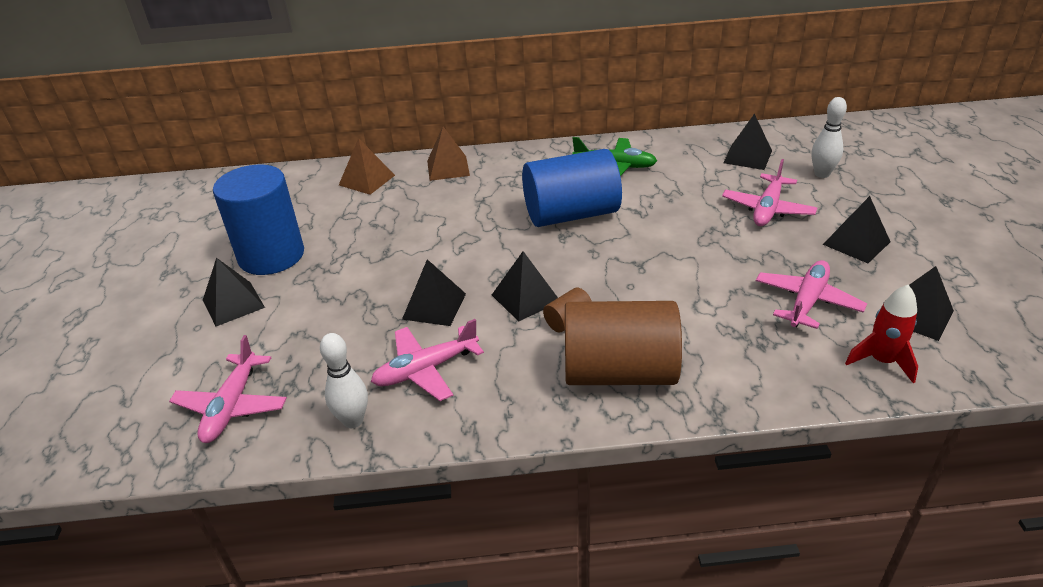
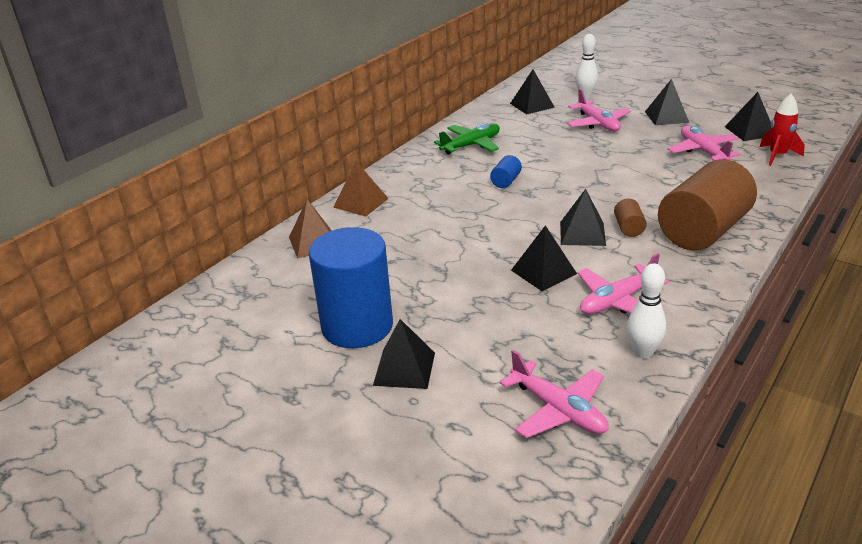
camera: 50 degrees left, 5 degrees down
(426, 369) = (617, 301): pink plane -> pink plane turned 45 degrees clockwise
(571, 214) = (506, 181): blue cylinder -> blue cylinder, size x0.41

